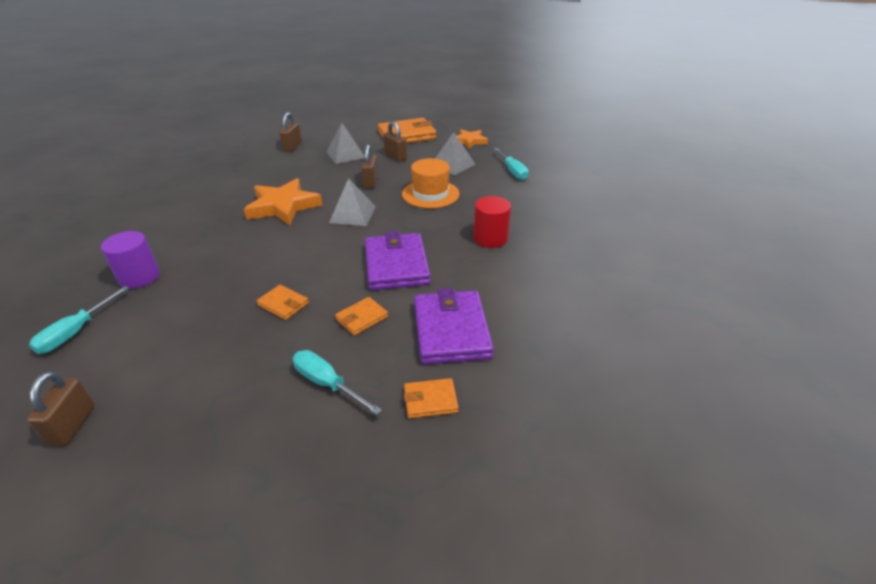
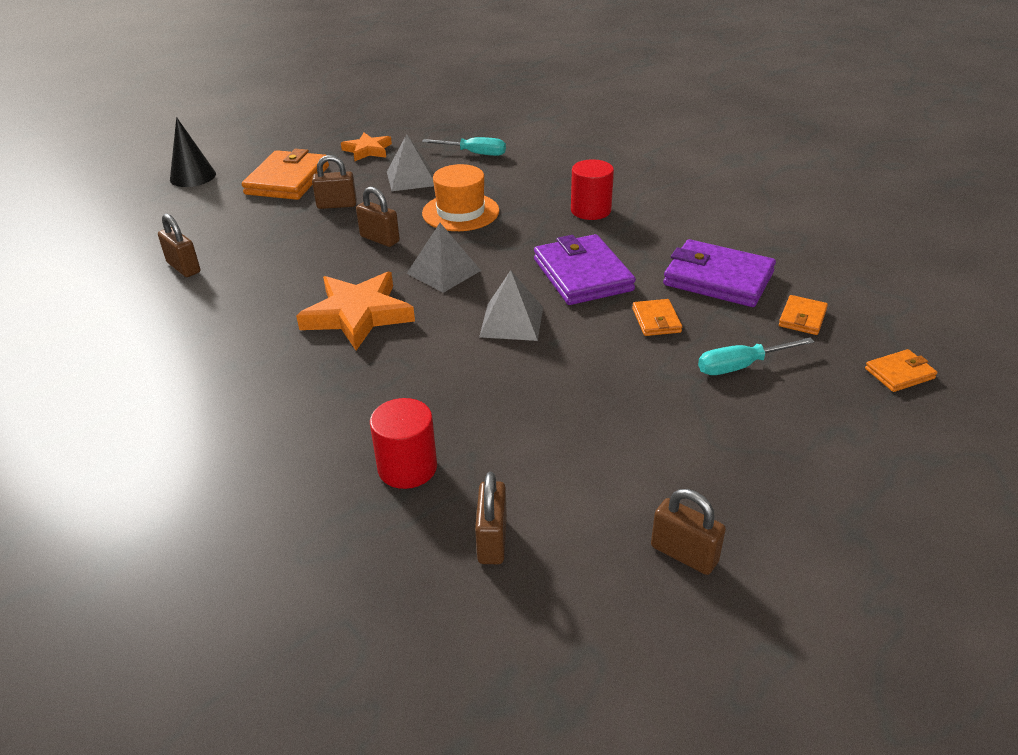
camera: 55 degrees left, 0 degrees up
(76, 332) = (492, 540): turquoise screwdriver -> brown padlock
(139, 277) = (407, 467): purple cylinder -> red cylinder
(283, 304) = (585, 363): orange wallet -> orange wallet (899, 373)
(345, 154) = (275, 235): grey pyramid -> grey pyramid (512, 321)
(382, 114) = (193, 176): none -> black cone
(396, 265) = (582, 275): purple wallet -> purple wallet turned 45 degrees clockwise

